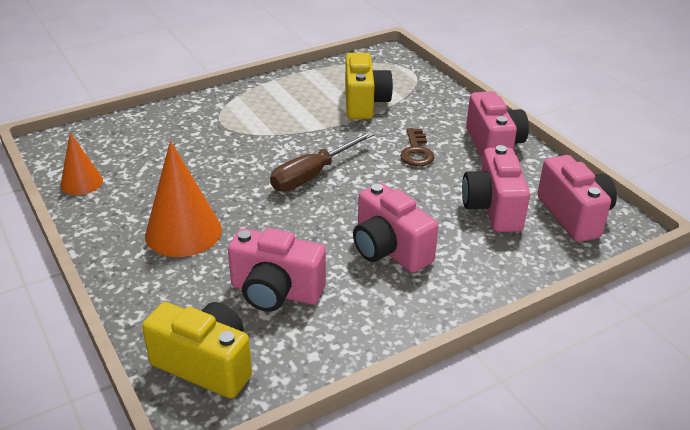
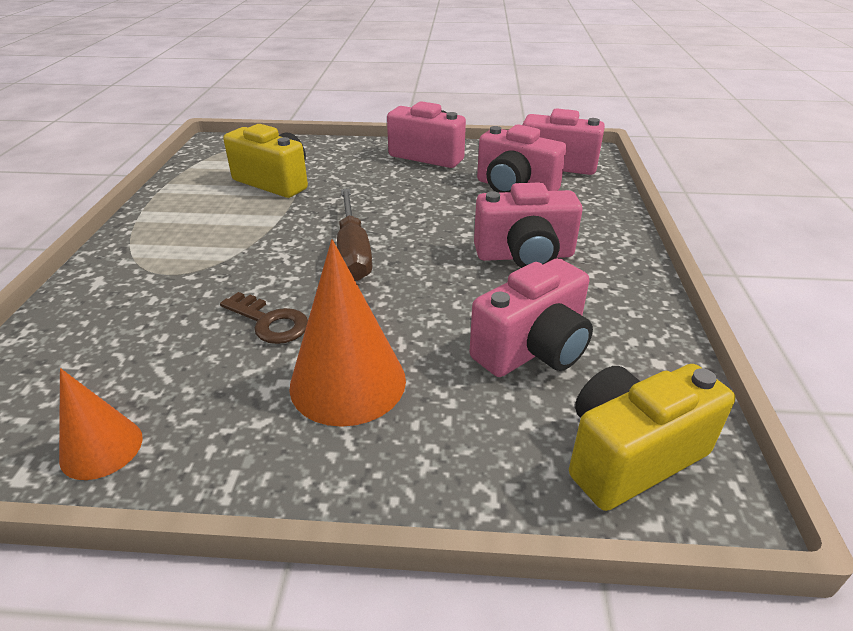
camera: 55 degrees left, 0 degrees up
(416, 152) = (390, 188): brown key -> brown key (269, 322)

